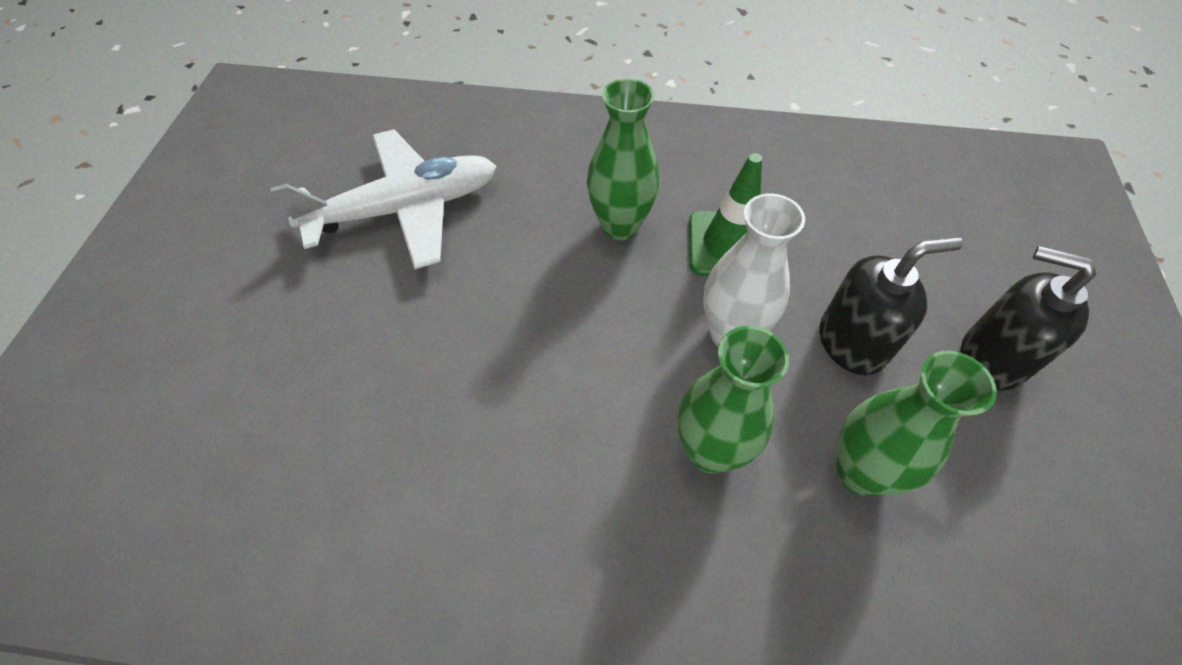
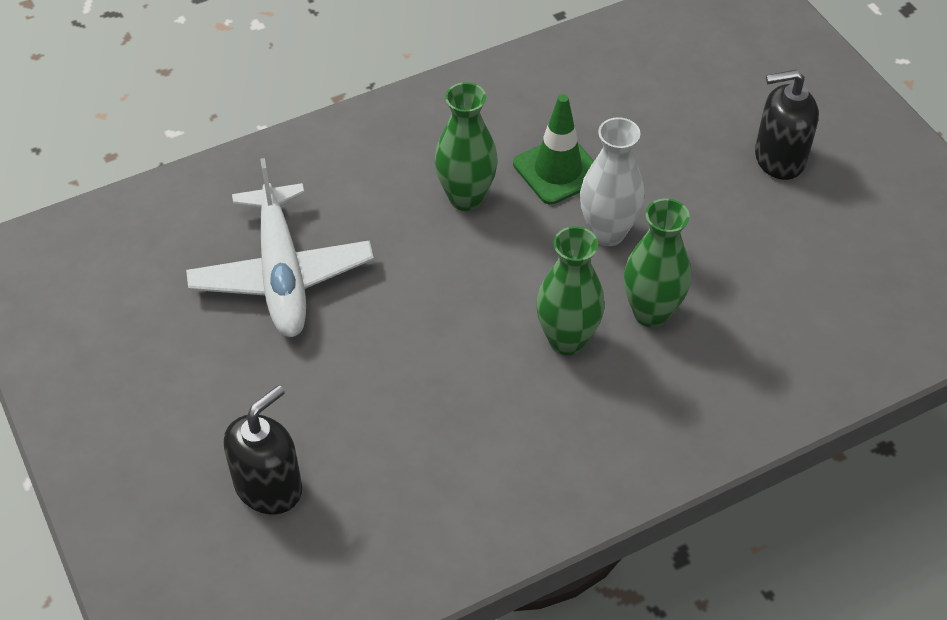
camera: 35 degrees left, 5 degrees down
(405, 209) = (282, 274): white plane -> white plane turned 135 degrees clockwise
(852, 342) = (689, 195): black soap dispenser -> black soap dispenser (269, 487)
(859, 472) = (747, 273): green vase -> green vase (567, 340)

